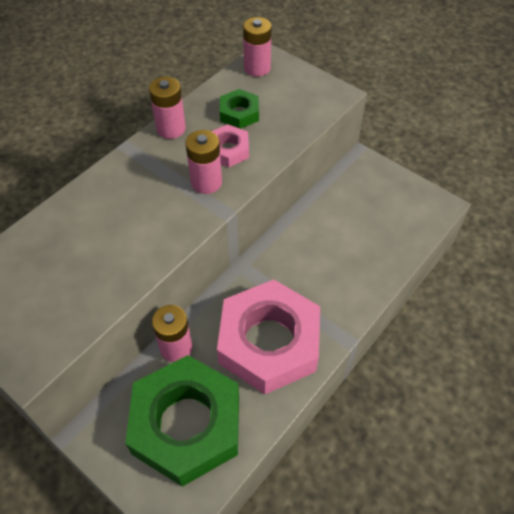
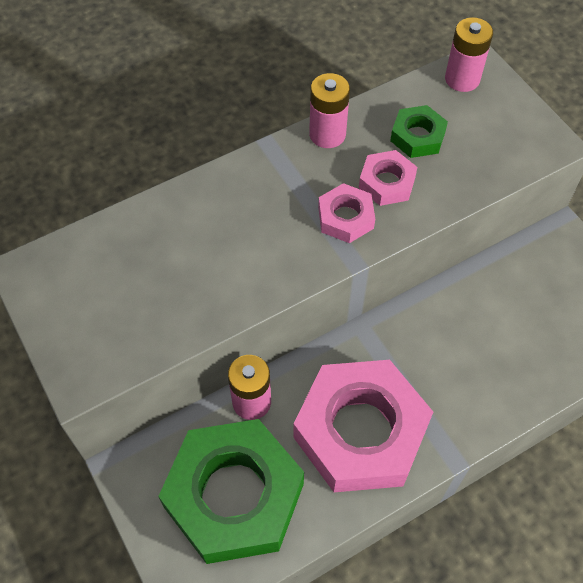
camera: 20 degrees right, 5 degrees up
(206, 182) = (345, 218): pink battery -> pink nut

